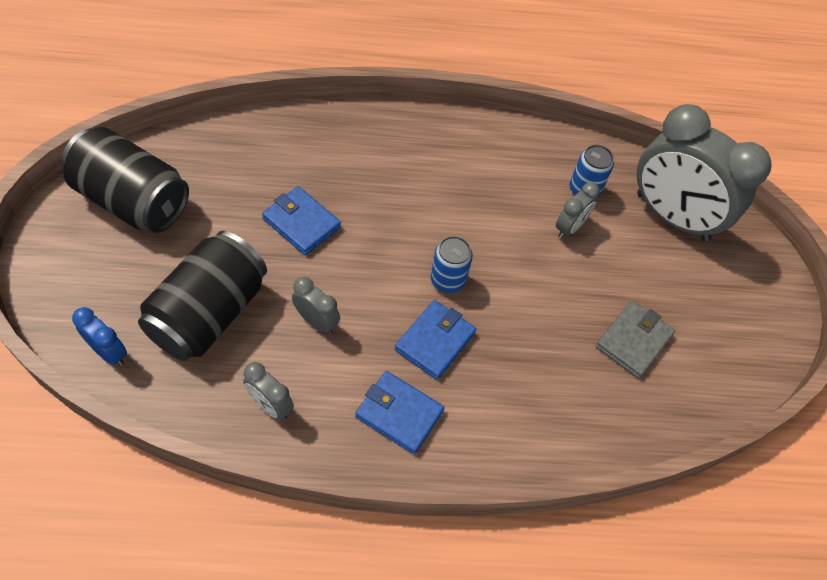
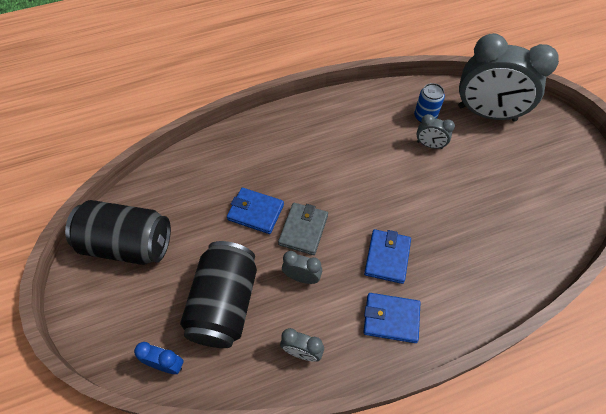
camera: 15 degrees left, 0 degrees up
(447, 280) = (373, 212): blue can -> none
(569, 227) = (429, 145): grey clock -> grey clock turned 90 degrees clockwise
(633, 341) = (509, 203): grey wallet -> grey wallet (303, 230)

